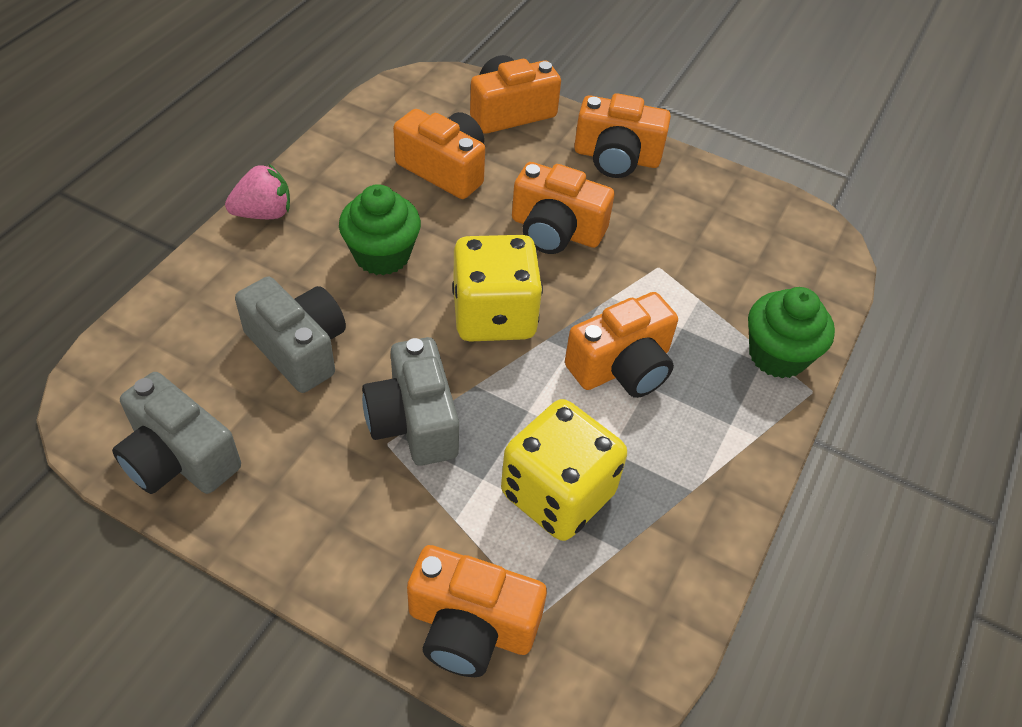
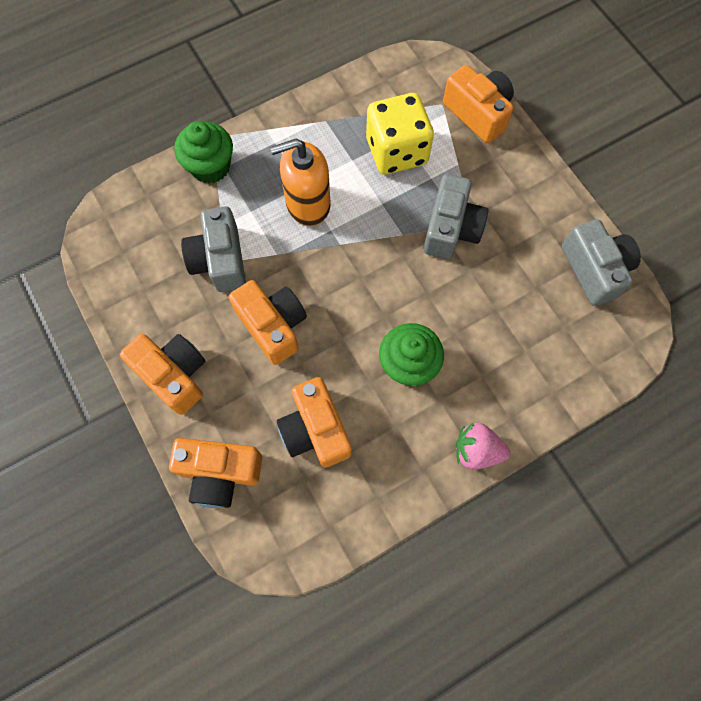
camera: 145 degrees left, 20 degrees up
(298, 348) = (498, 312): grey camera -> grey camera (220, 260)
(494, 315) = (361, 277): yellow dice -> none
(622, 367) = (307, 204): orange camera -> orange soap dispenser

